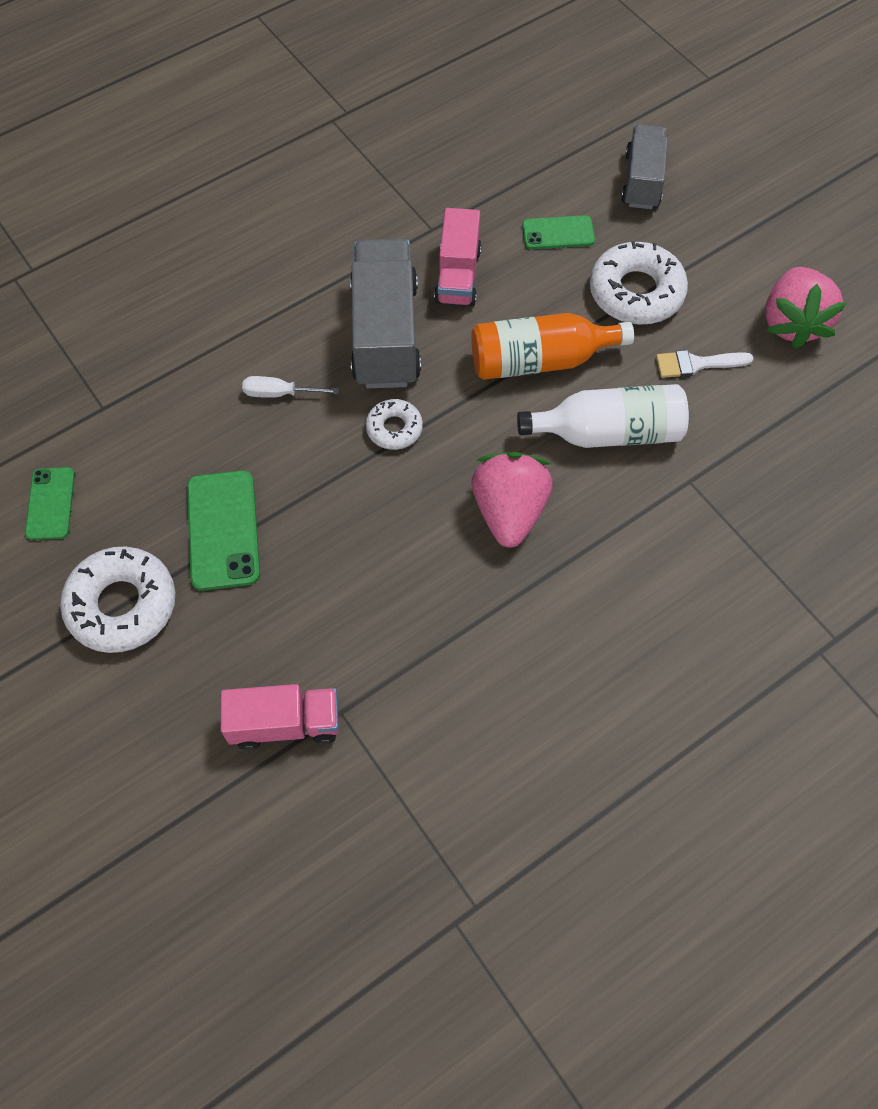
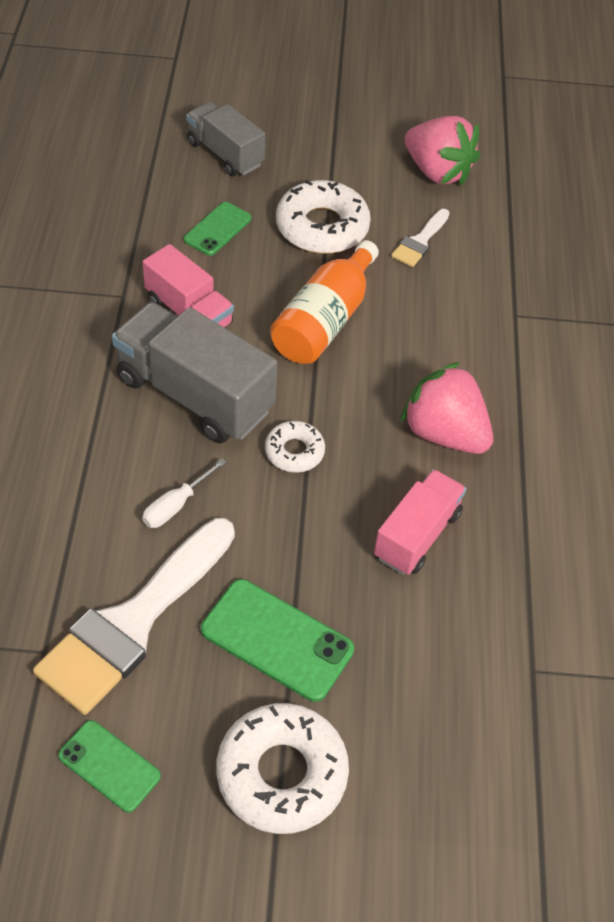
camera: 55 degrees left, 10 degrees down
(165, 438) = (133, 622): none -> white brush
(285, 724) = (512, 719): pink truck -> pink truck (417, 535)
(609, 432) = (430, 328): white bottle -> none

